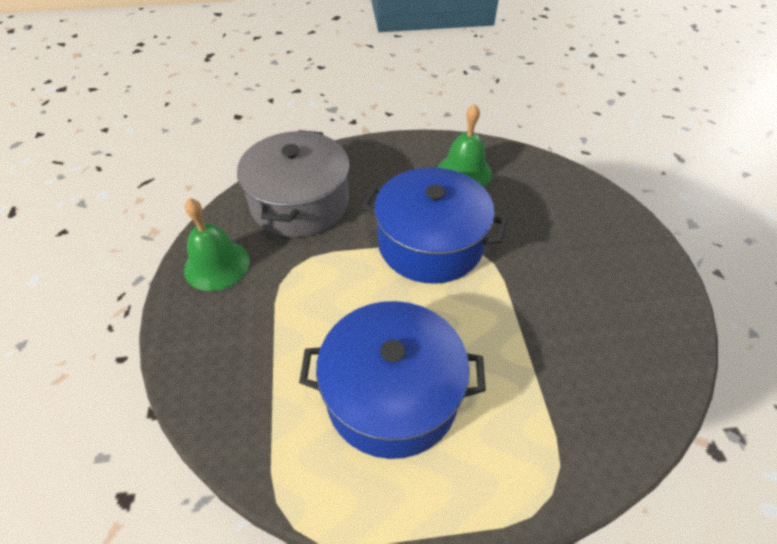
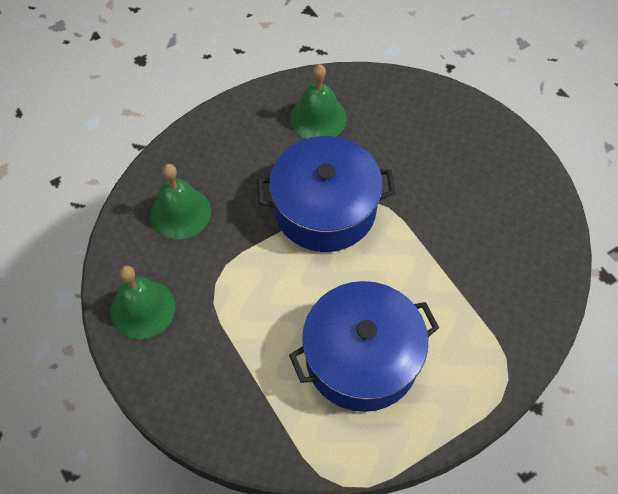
camera: 25 degrees left, 10 degrees up
(300, 203) = (180, 212): grey pot -> green bell

